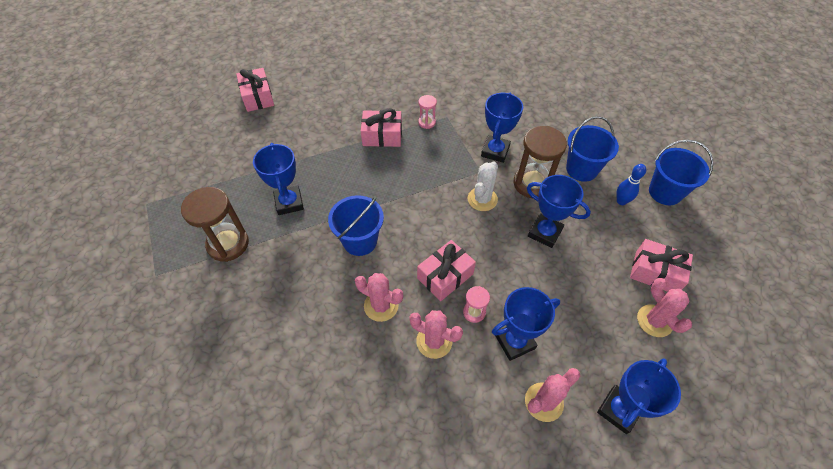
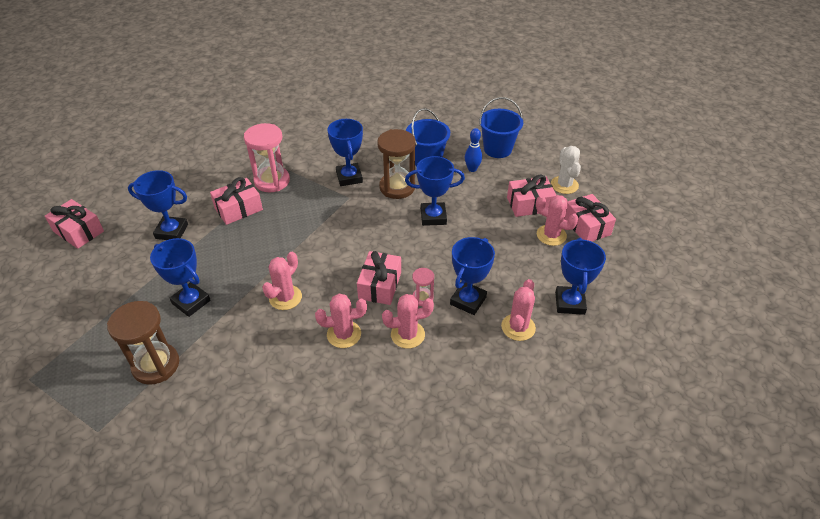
camera: 35 degrees left, 10 degrees down
(319, 131) = (172, 231): none -> blue trophy
(360, 241) = (285, 297): blue bucket -> pink cactus
(427, 122) = (272, 181): pink hourglass -> pink hourglass, size x1.99
(482, 199) = (366, 216): white cactus -> white cactus (564, 185)
(703, 333) = (586, 226): none -> pink gift

